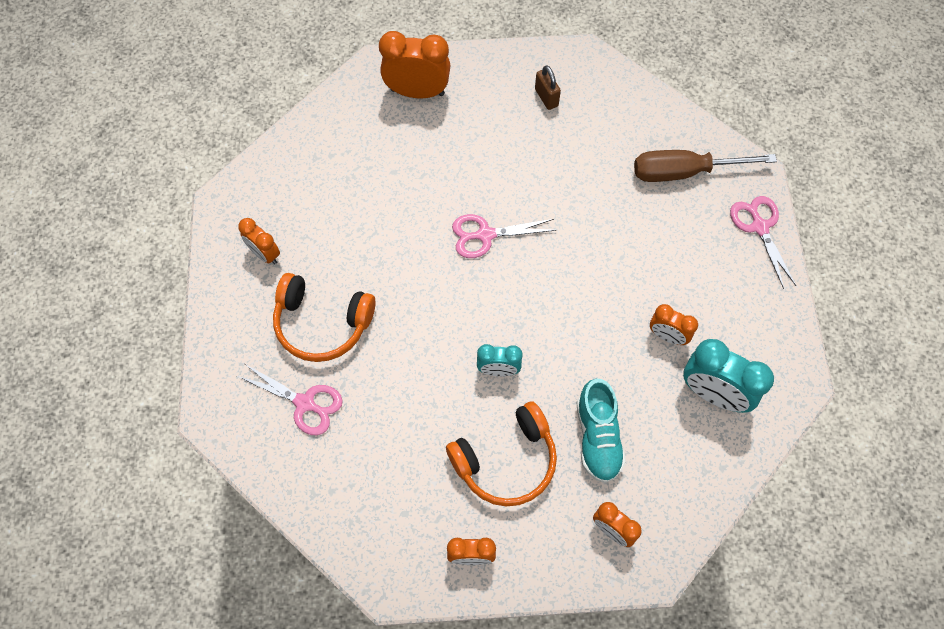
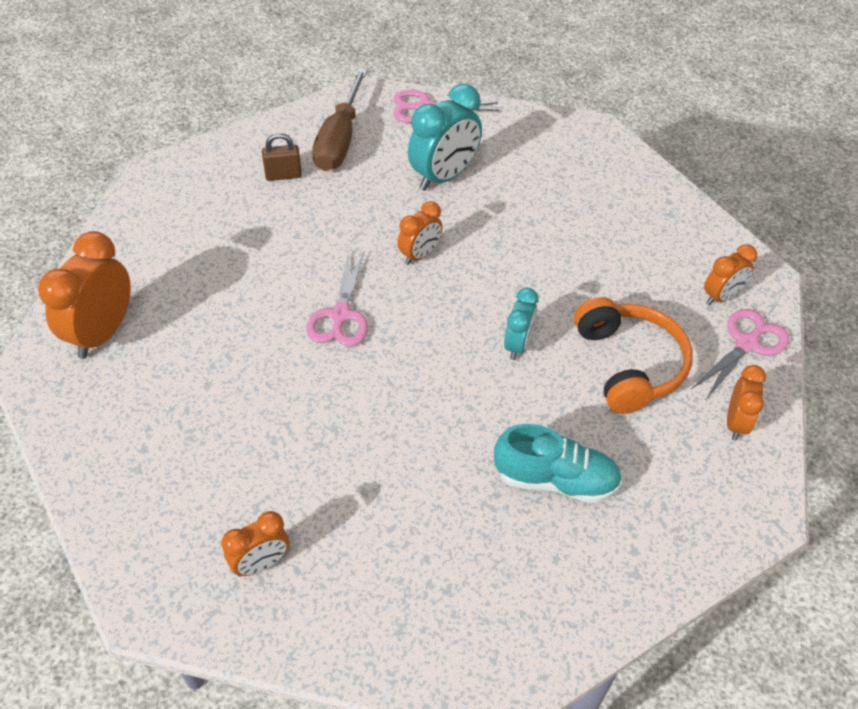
camera: 75 degrees left, 15 degrees down
(305, 403) = (506, 557): pink scissors -> pink scissors (747, 344)
(322, 324) = (397, 513): orange headphones -> none
(546, 97) = (186, 218): brown padlock -> brown padlock (283, 175)
(597, 437) = (618, 282): turquoise shoe -> turquoise shoe (556, 480)
(667, 336) = (520, 201): orange clock -> orange clock (420, 255)
(713, 394) = (592, 186): turquoise clock -> turquoise clock (444, 177)

